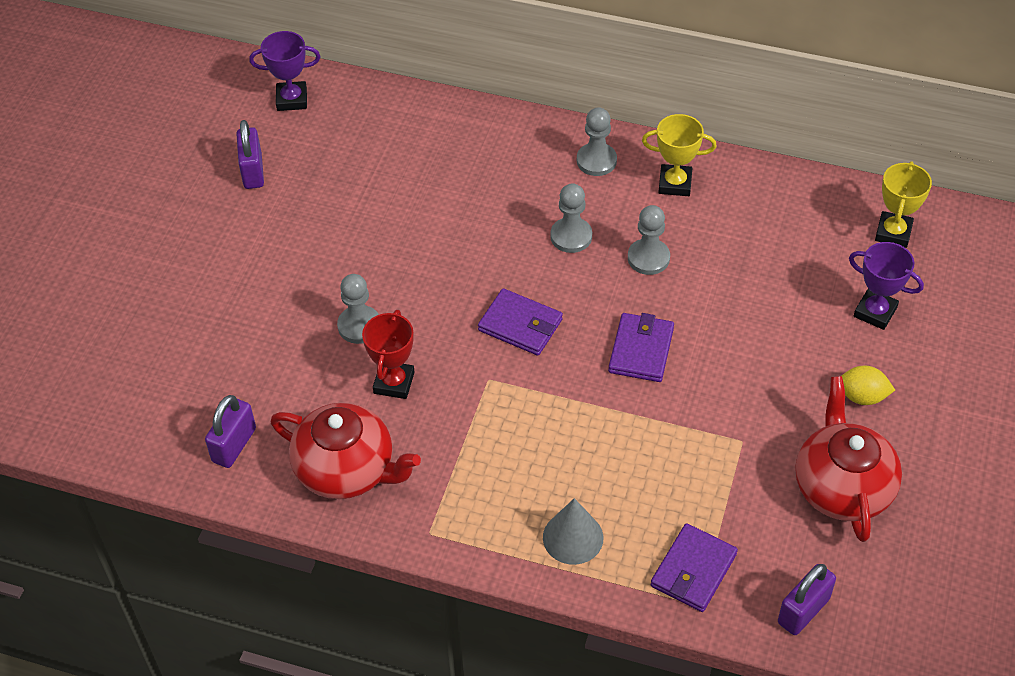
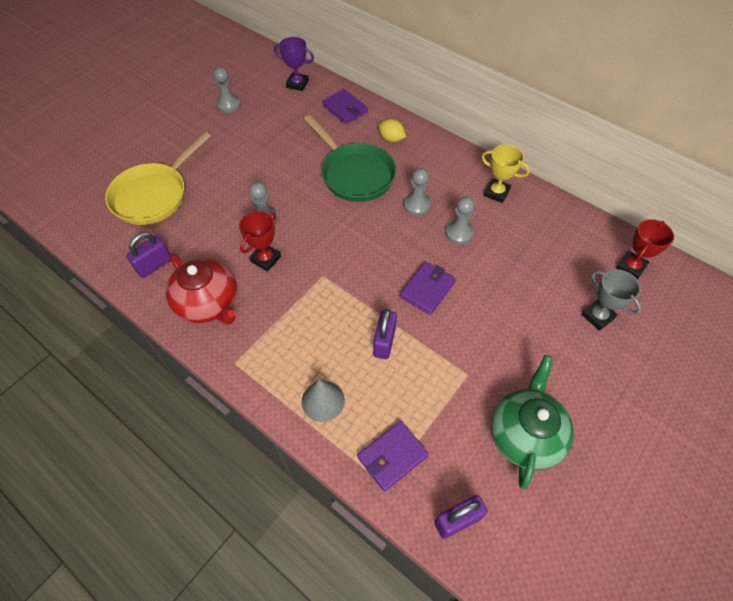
camera: 20 degrees right, 5 degrees up
(168, 345) = (154, 195): none -> yellow pan
(253, 171) = (255, 115): purple padlock -> purple padlock (384, 342)
(458, 218) = (355, 174): none -> green pan
(520, 325) = (359, 249): purple wallet -> purple wallet (345, 109)
(596, 161) = (453, 165): grey pawn -> grey pawn (228, 105)
(842, 487) = (525, 434): red teapot -> green teapot
(862, 396) = (565, 372): yellow lemon -> yellow lemon (391, 139)
(875, 312) = (597, 316): purple trophy -> grey trophy
(893, 233) = (630, 267): yellow trophy -> red trophy

